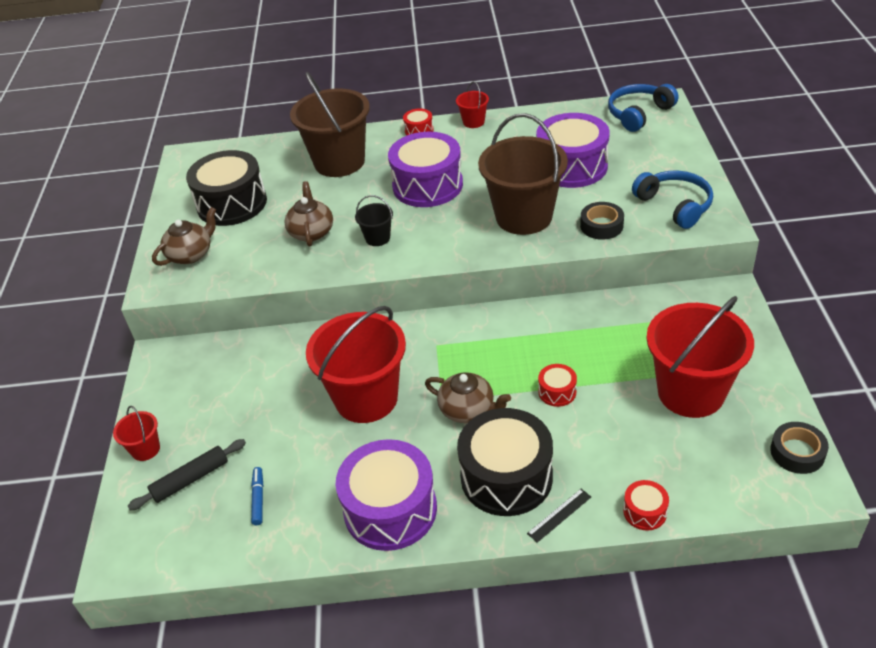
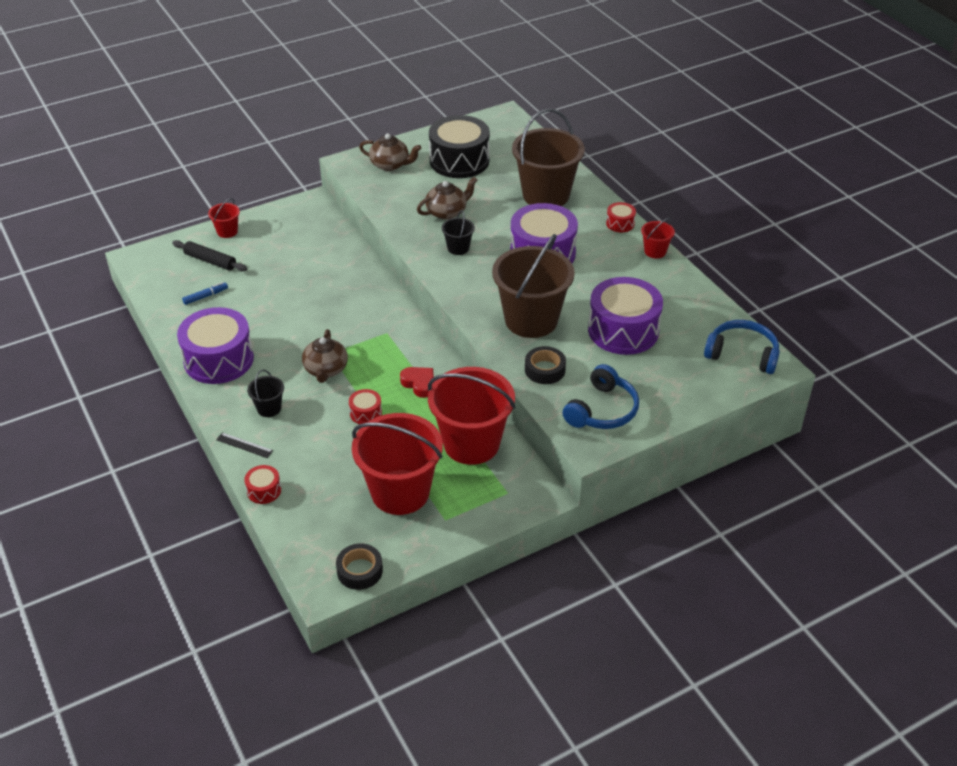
camera: 60 degrees right, 0 degrees up
(366, 398) = (315, 314): red bucket -> red bucket (471, 443)
(506, 477) = (269, 408): black drum -> black bucket
(533, 339) = (419, 384): none -> red heart

